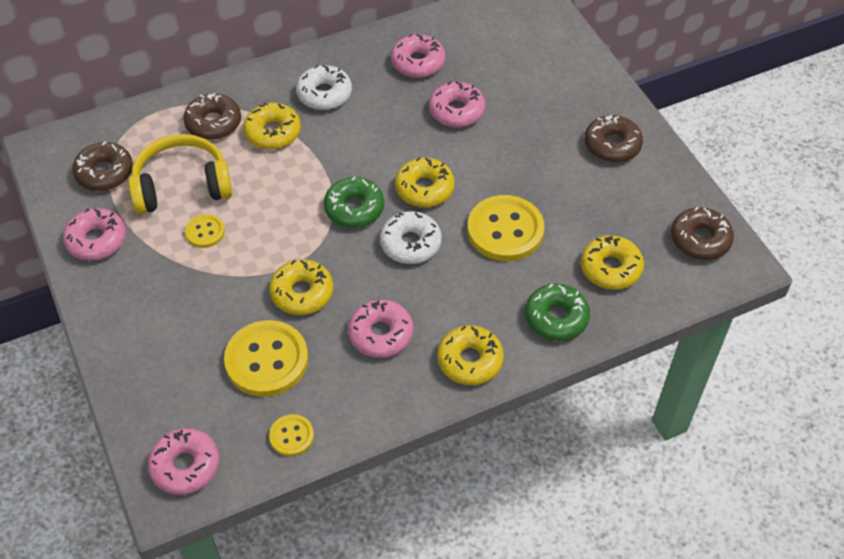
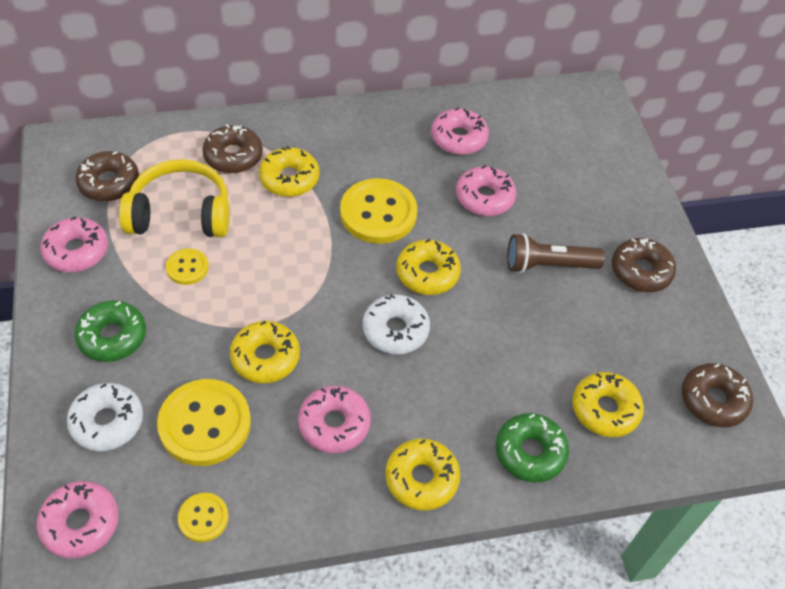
camera: 10 degrees right, 0 degrees up
(324, 94) = (354, 150): white donut -> white donut (107, 422)
(354, 208) = (348, 278): green donut -> green donut (112, 337)
(505, 230) = (500, 339): yellow button -> yellow button (378, 213)
(529, 158) = (548, 265): none -> brown flashlight

